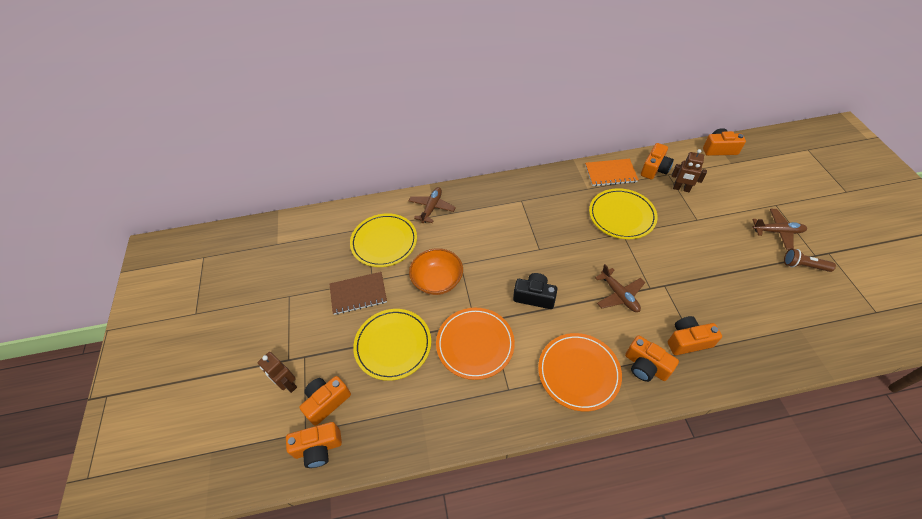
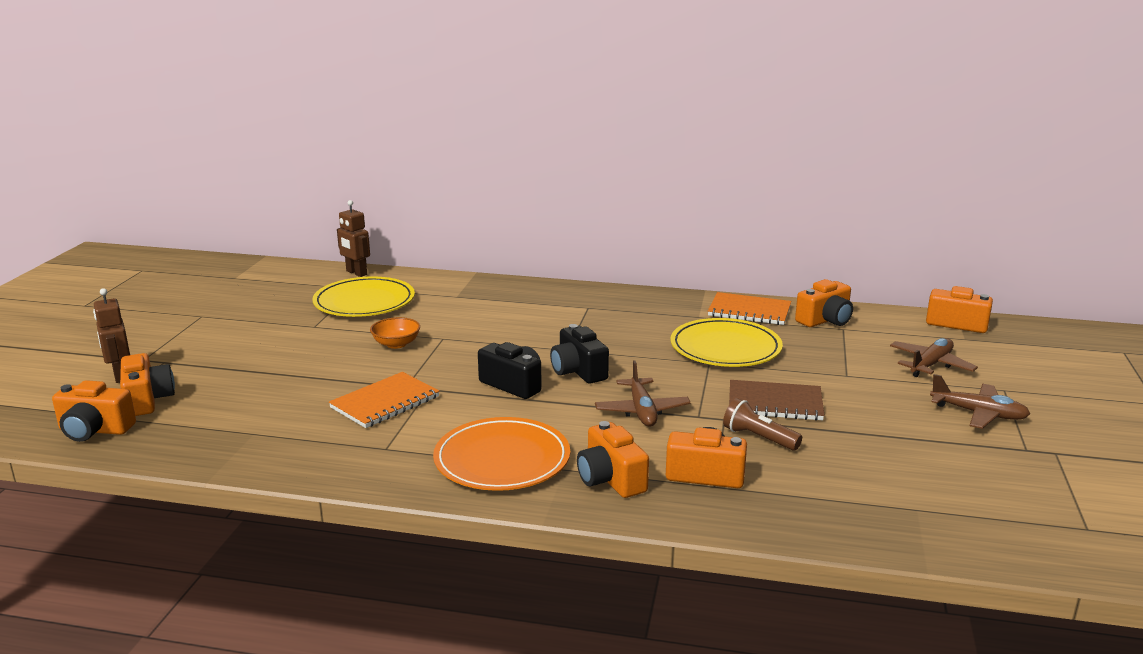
camera: 20 degrees right, 30 degrees down
(326, 402) = (147, 400): orange camera -> orange camera turned 90 degrees clockwise
(358, 294) = (284, 332): brown notebook -> brown notebook (775, 403)
(393, 345) = (279, 378): yellow plate -> none
(432, 208) = (457, 289): brown plane -> brown plane (930, 365)
(437, 281) = (396, 344): orange bowl -> orange bowl, size x0.61
(475, 344) = (385, 402): orange plate -> orange notebook
(560, 269) = (578, 371): none -> black camera
(681, 189) = (850, 344): brown robot -> brown robot (356, 273)
(803, 266) = (992, 454): brown flashlight -> brown flashlight (758, 438)

